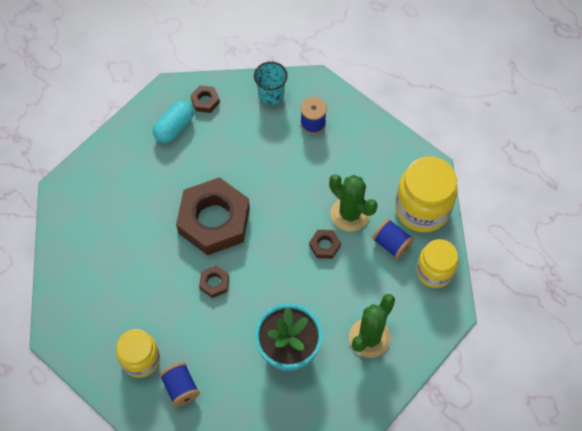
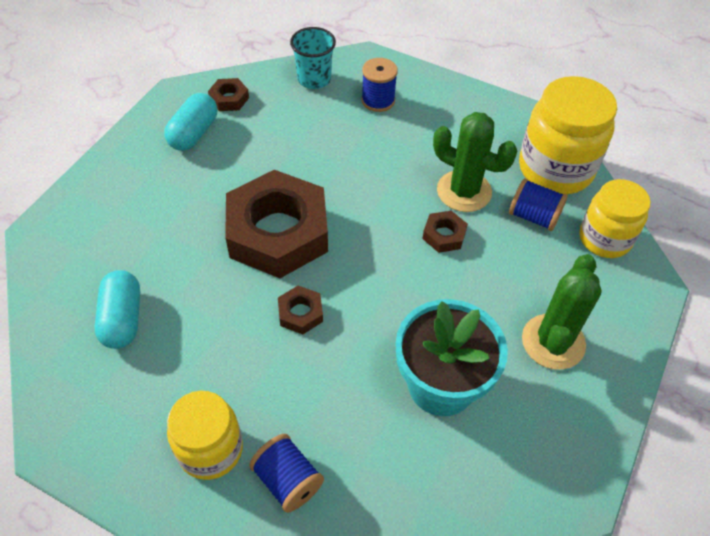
camera: 15 degrees left, 10 degrees down
(103, 263) = (122, 319): none -> turquoise capsule

